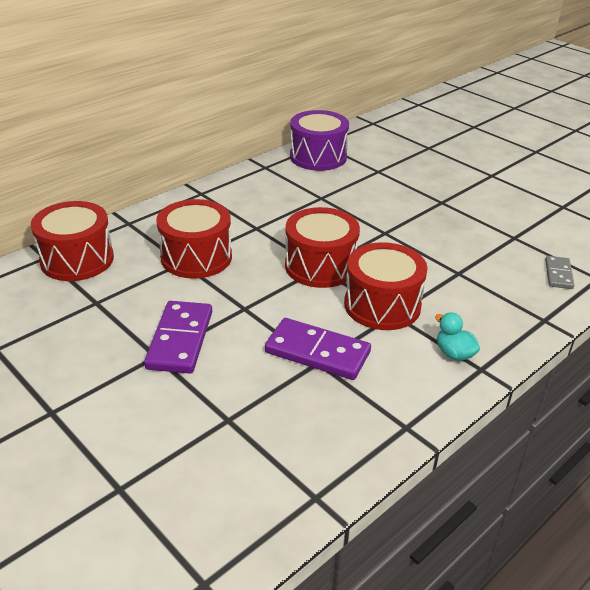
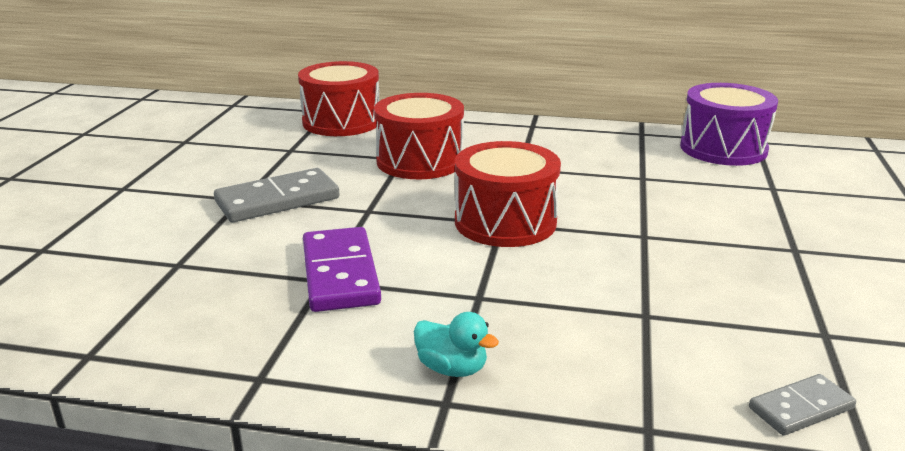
camera: 55 degrees right, 10 degrees down
(180, 340) = (277, 200): purple domino -> grey domino
(382, 305) = (485, 283): red drum -> none
(454, 353) = (452, 368): turquoise duck -> turquoise duck turned 105 degrees clockwise

